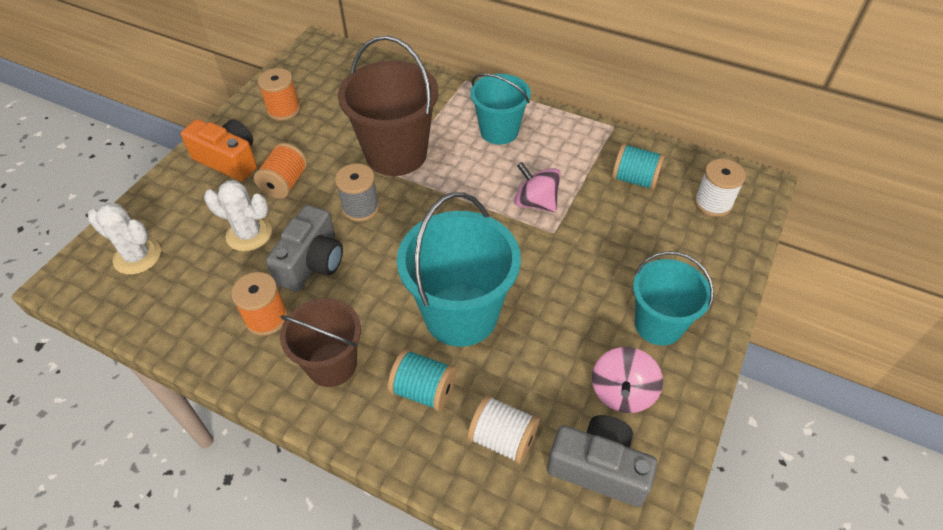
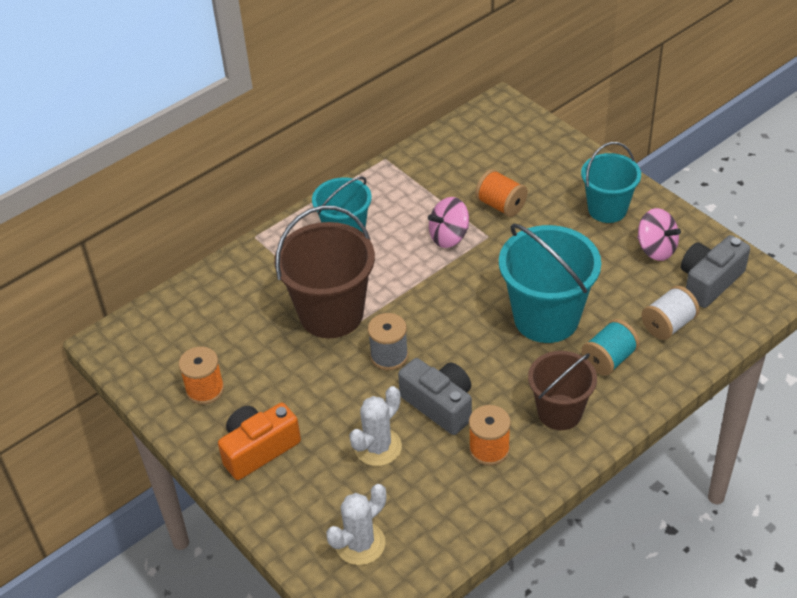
camera: 65 degrees left, 5 degrees down
(285, 183) = (322, 407): orange spool -> orange spool (501, 205)
(635, 179) = (457, 169): turquoise spool -> none
(713, 203) = (507, 135): white spool -> none

